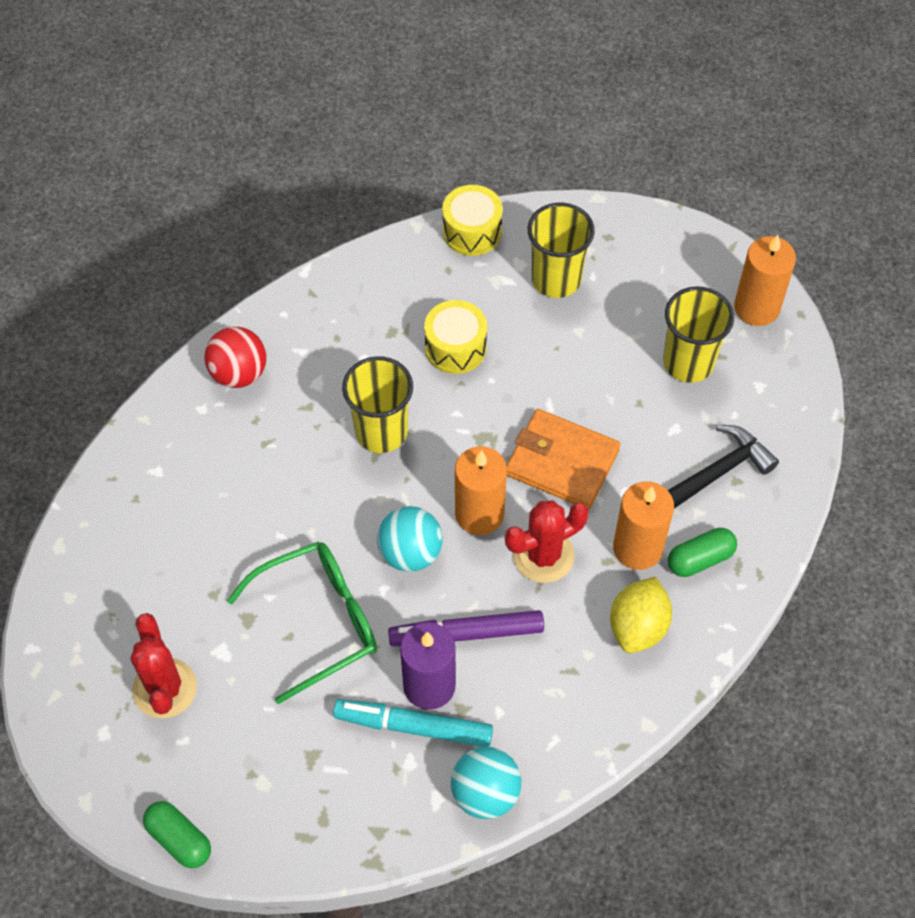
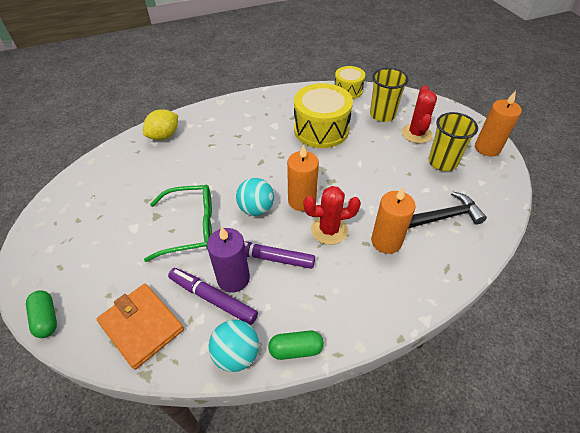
camera: 20 degrees right, 10 degrees down
(164, 688) = (94, 236): red cactus -> red cactus (416, 134)
(239, 373) = (214, 116): red ball -> none
(381, 431) = (268, 153): yellow cup -> none
(413, 727) = (213, 298): turquoise marker -> purple marker
(455, 347) = (321, 129): yellow drum -> yellow drum, size x1.73
(562, 462) = (357, 189): orange wallet -> orange wallet (141, 326)
(638, 626) = (372, 284): yellow lemon -> yellow lemon (164, 136)
(700, 559) = (423, 258): green capsule -> green capsule (296, 349)

